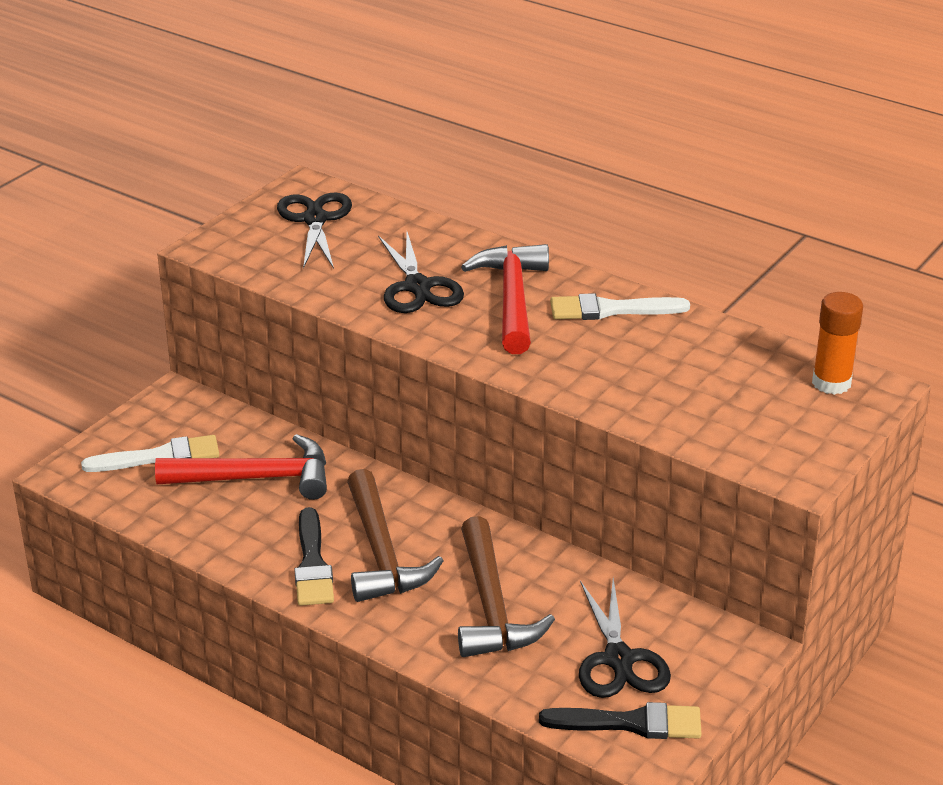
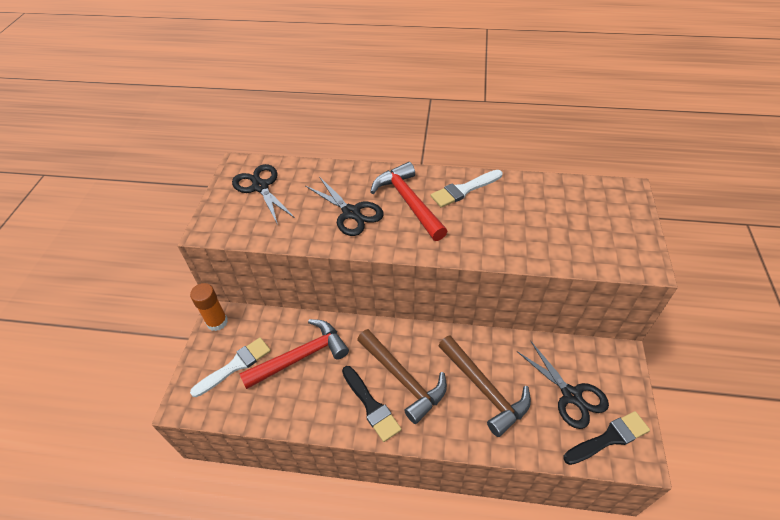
camera: 25 degrees left, 15 degrees up
(831, 383) = (606, 195): orange glue stick -> orange glue stick (217, 322)

